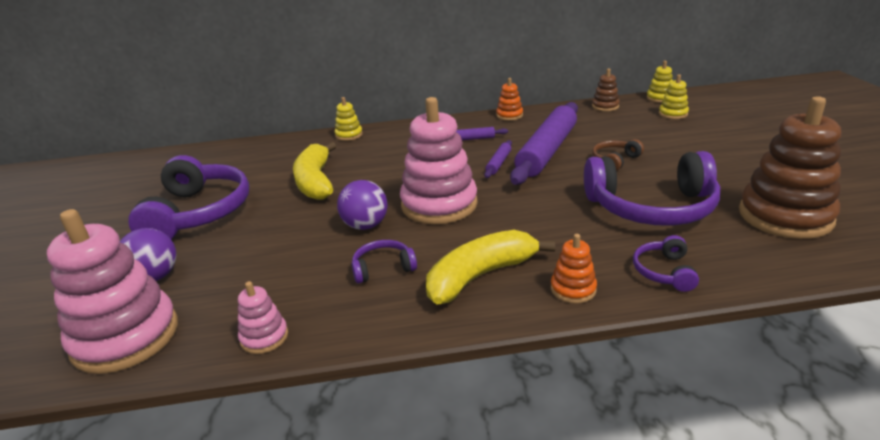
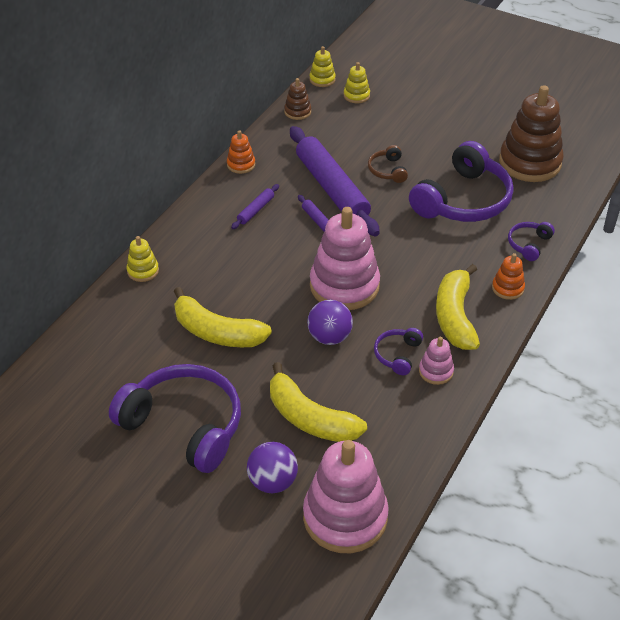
camera: 55 degrees left, 15 degrees up
(251, 260) = (310, 418): none -> yellow banana
(264, 337) = (418, 444): pink stacking toy -> pink stacking toy (436, 371)
(664, 272) = (529, 244): purple headphones -> purple headphones turned 75 degrees clockwise

